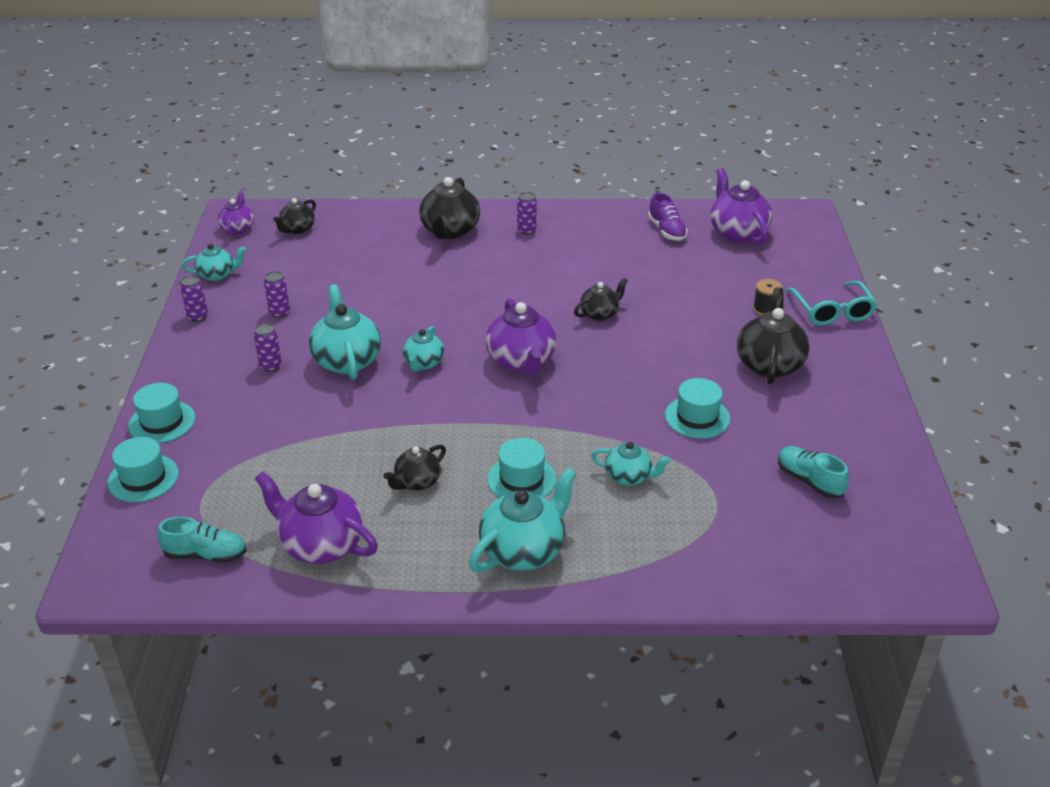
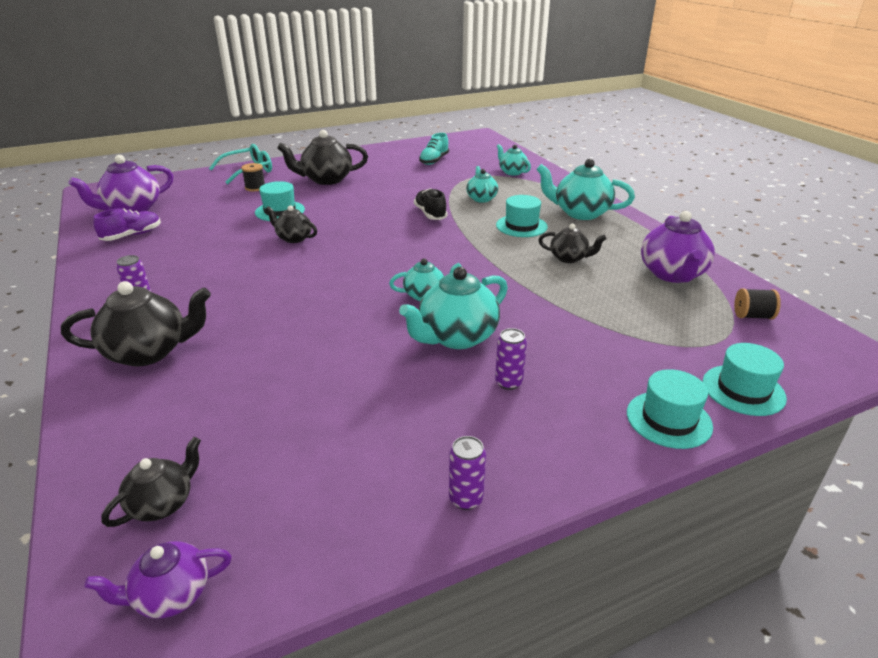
camera: 115 degrees left, 5 degrees down
(206, 554) = (752, 316): turquoise shoe -> black spool
(217, 275) = (344, 537): turquoise teapot -> turquoise teapot (512, 172)
(279, 313) = (404, 420): purple can -> none
(297, 229) = (162, 503): black teapot -> black teapot turned 60 degrees counterclockwise
(521, 361) = (387, 254): purple teapot -> none
(605, 418) = (430, 214): none -> black shoe
(697, 417) = (402, 190): turquoise hat -> turquoise hat (280, 211)

